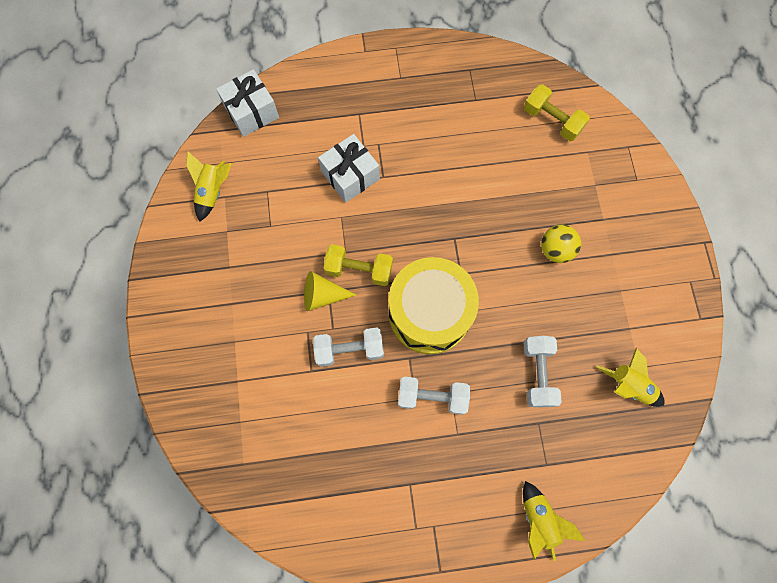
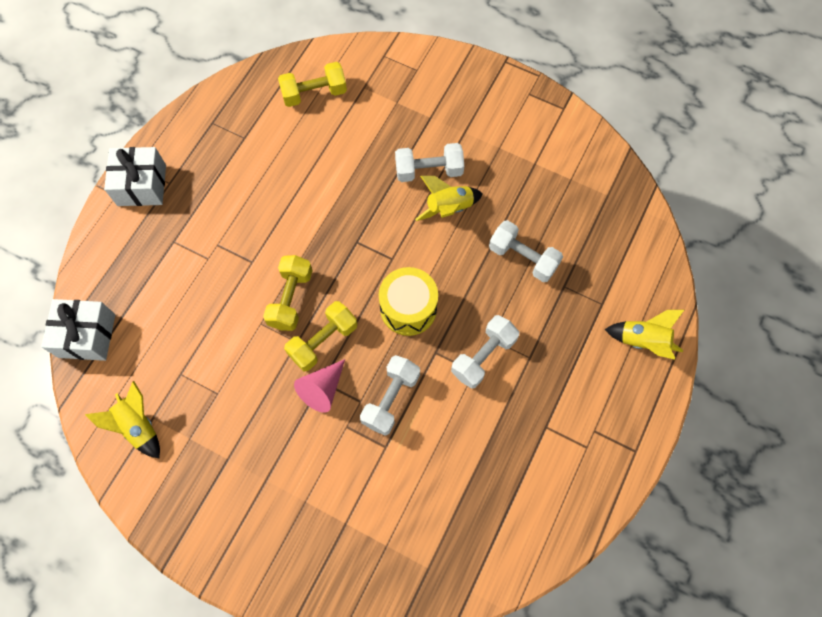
camera: 55 degrees left, 5 degrees down
(323, 295) = (322, 389): yellow cone -> pink cone
(350, 175) = (227, 289): white gift -> white gift (142, 185)
(375, 224) = (291, 299): none -> yellow dumbbell
(429, 313) = (408, 308): yellow drum -> yellow drum, size x0.64
(555, 250) = (429, 170): yellow ball -> white dumbbell
(628, 385) = (580, 197): yellow rocket -> yellow rocket (449, 208)

